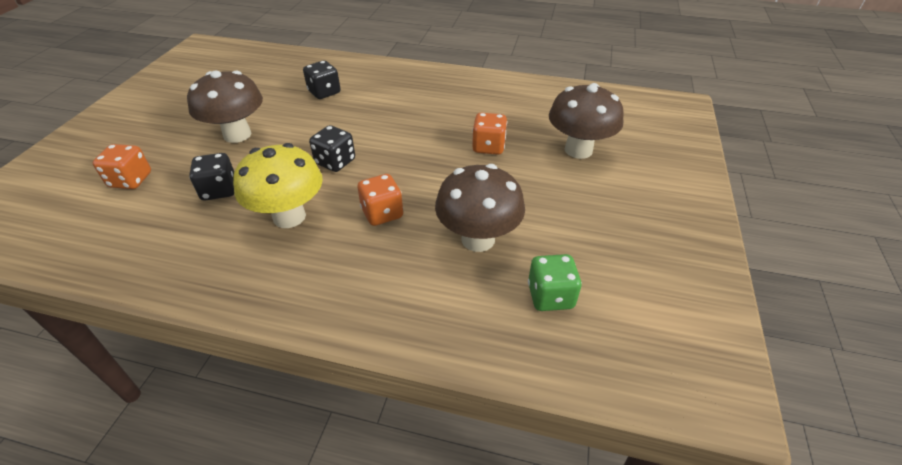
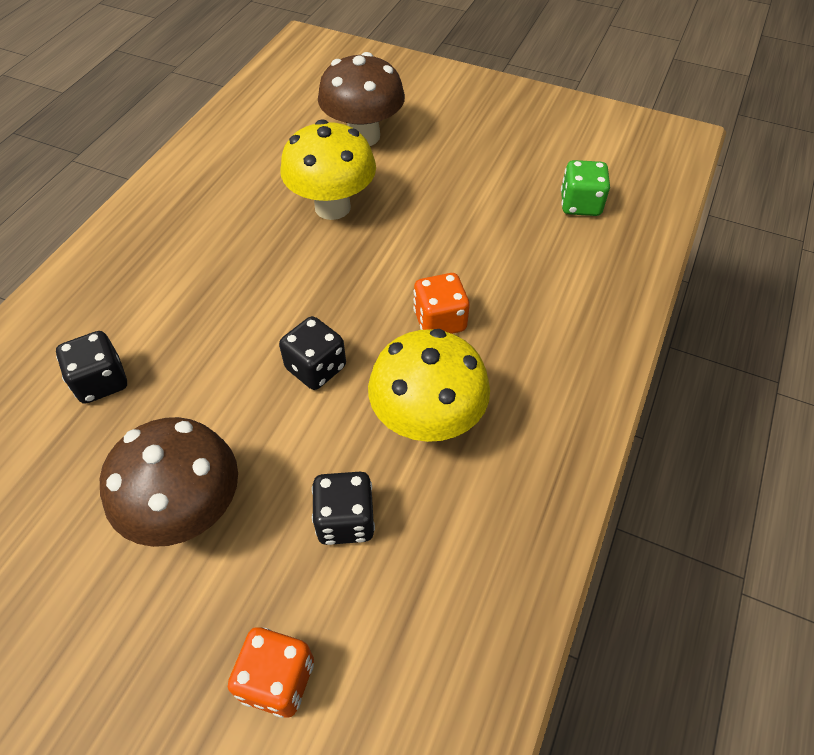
camera: 80 degrees left, 10 degrees up
(478, 239) = (498, 242): brown mushroom -> none
(488, 147) = (332, 207): orange dice -> yellow mushroom

